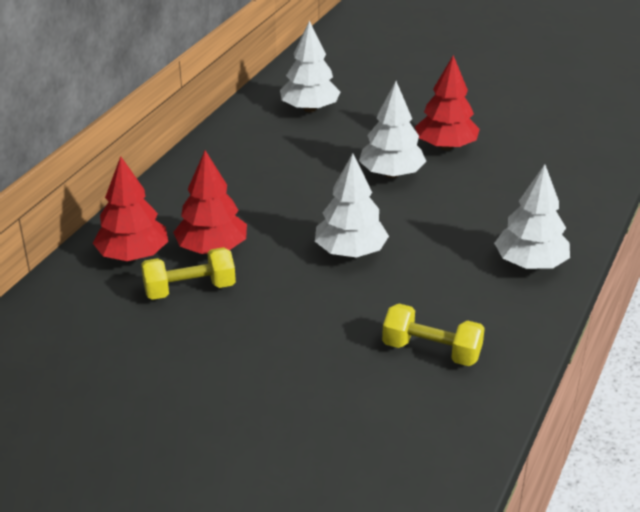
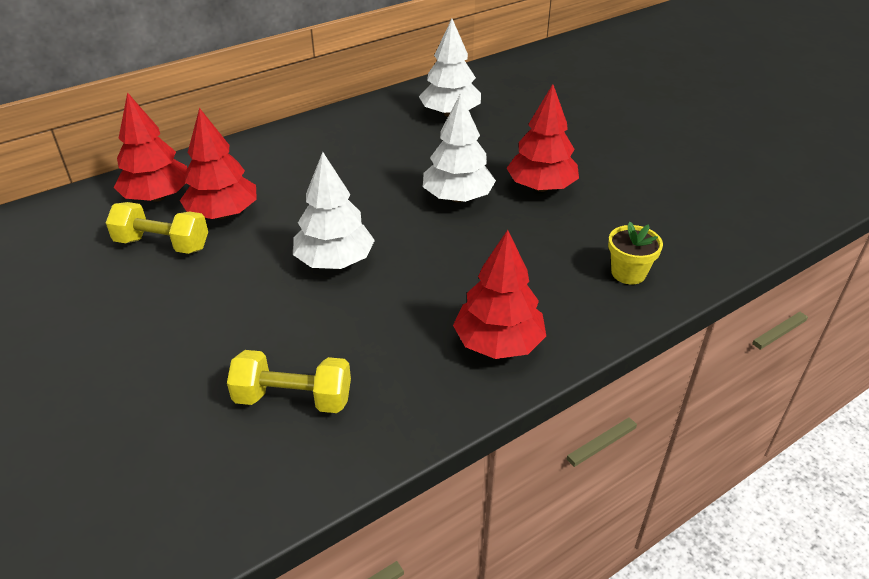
camera: 30 degrees right, 5 degrees up
(431, 351) = (293, 398): yellow dumbbell -> yellow dumbbell turned 45 degrees counterclockwise
(530, 264) = (498, 343): white tree -> red tree
(567, 188) = (628, 273): none -> yellow flower pot

